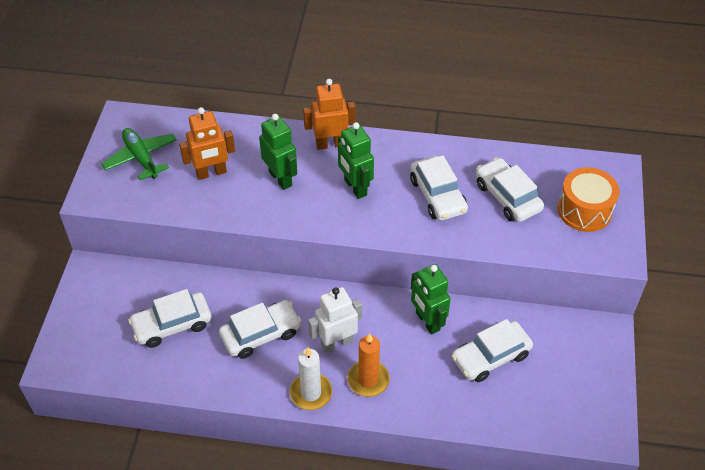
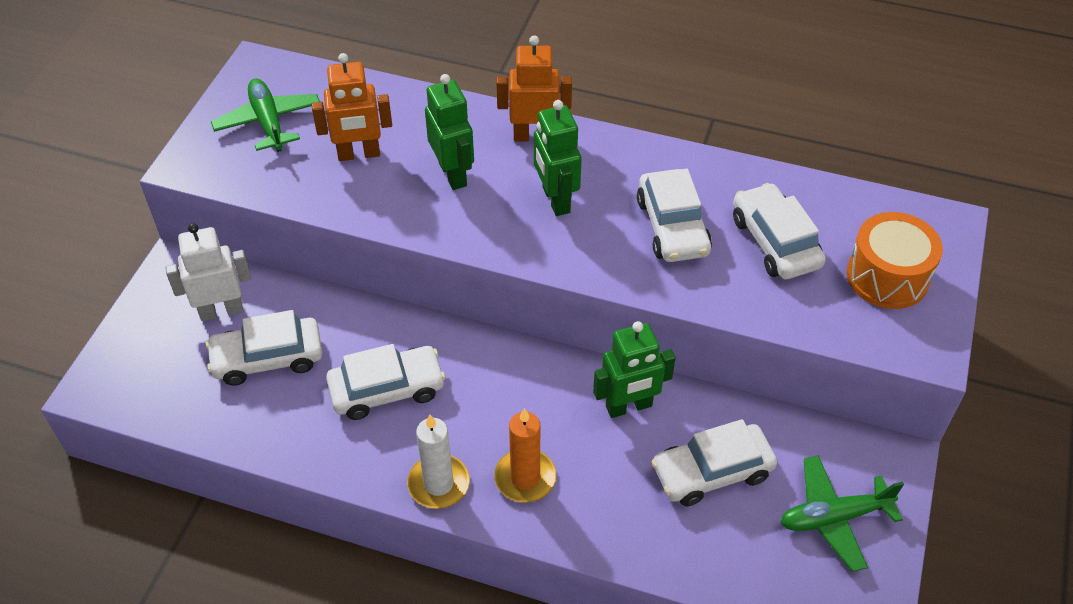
camera: 10 degrees right, 0 degrees up
(336, 343) = (491, 418): white robot -> white robot (221, 310)
(427, 321) = (629, 407): green robot -> green robot turned 90 degrees counterclockwise
(575, 374) = (834, 517): none -> green plane

